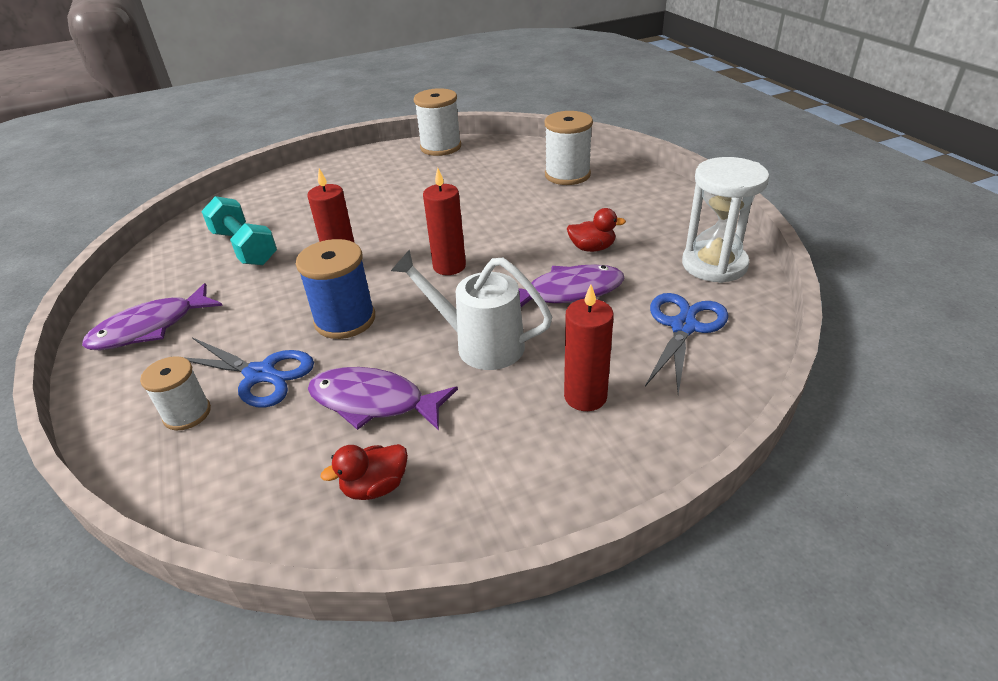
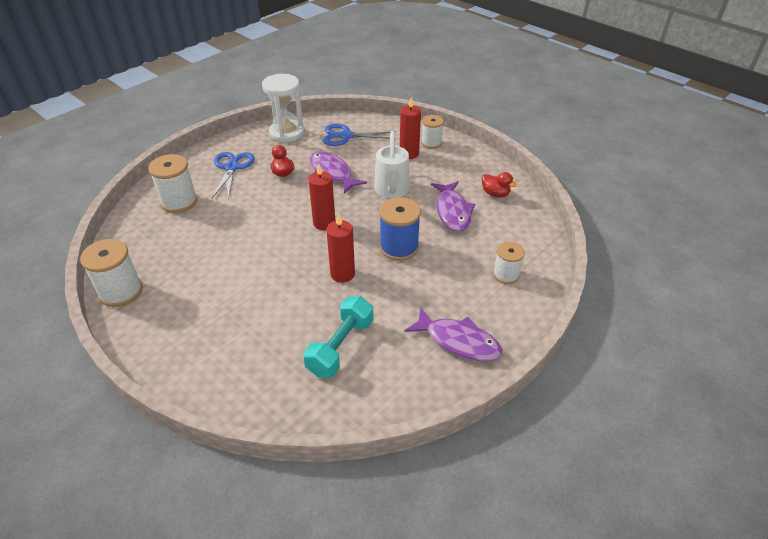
camera: 115 degrees left, 5 degrees up
(260, 374) = (462, 261): blue scissors -> blue scissors (232, 167)
(614, 445) = (431, 143): none -> white spool

